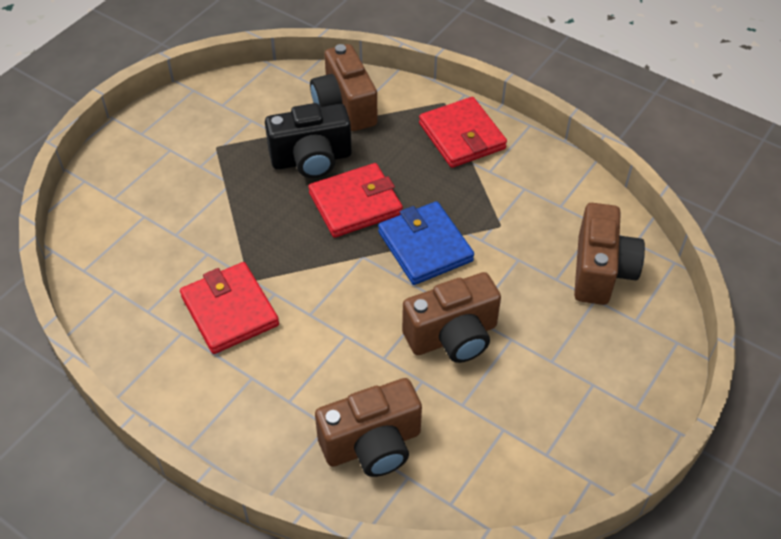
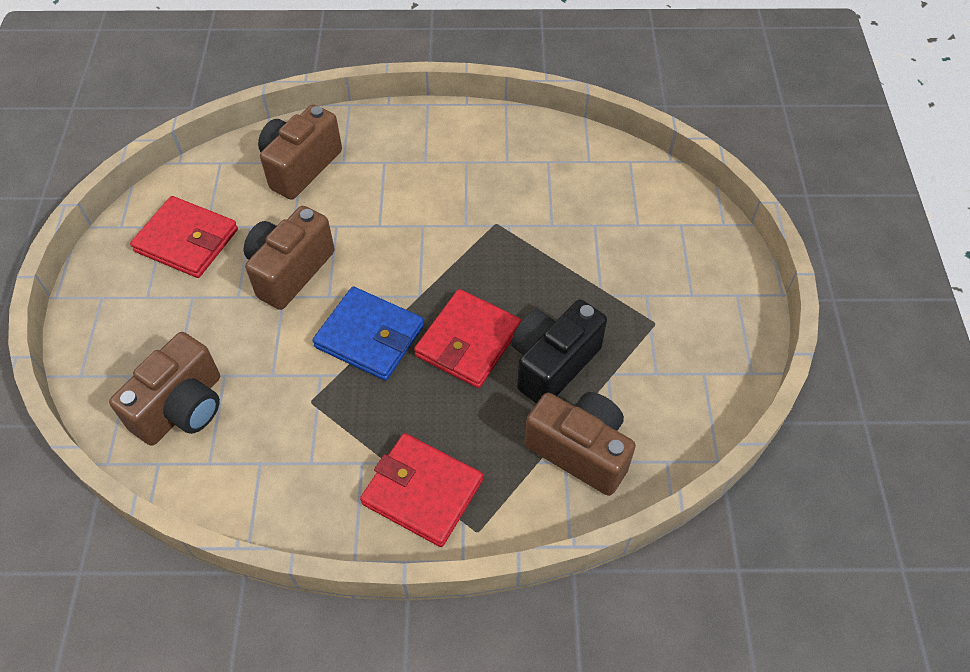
camera: 145 degrees right, 5 degrees up
(229, 311) = (487, 193): red wallet -> red wallet (187, 240)
(601, 271) = (182, 408): brown camera -> brown camera turned 120 degrees counterclockwise

